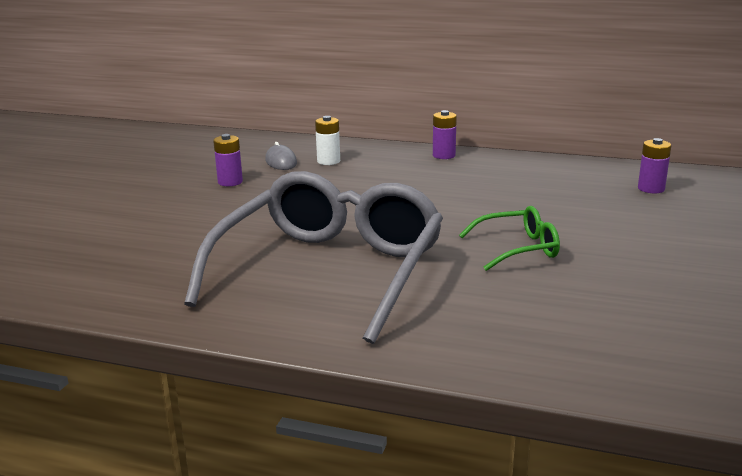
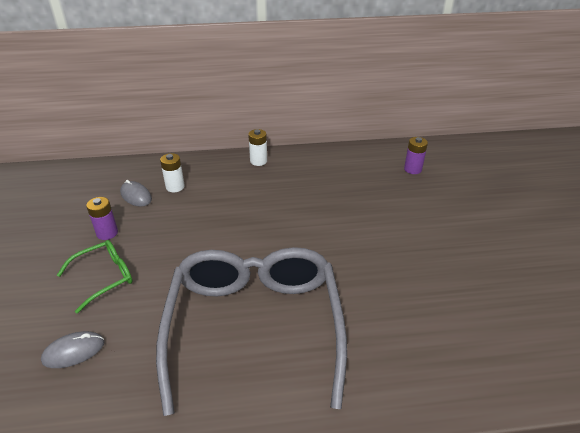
camera: 25 degrees left, 15 degrees up
(136, 250) = (74, 351): none -> grey mouse
(444, 155) = (258, 161): purple battery -> white battery
(518, 248) = (370, 258): green glasses -> green glasses (104, 277)

